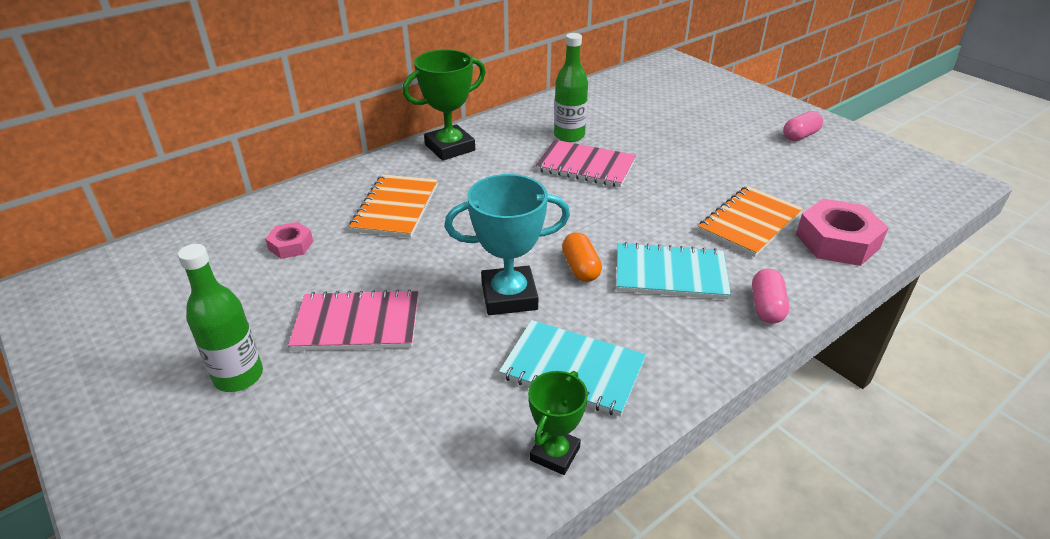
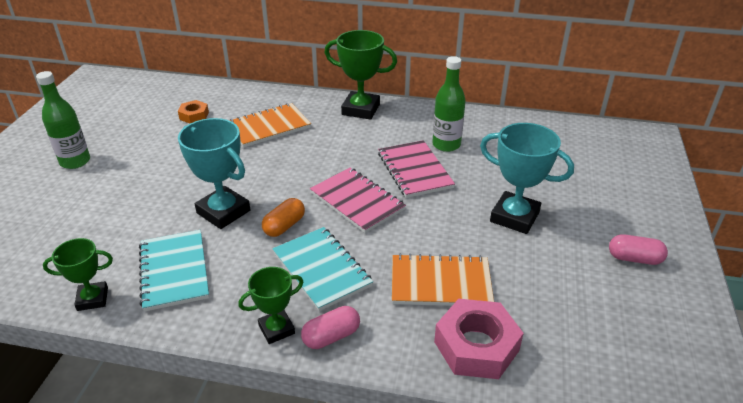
camera: 50 degrees right, 0 degrees up
(291, 245) = (194, 116): pink nut -> orange nut
(357, 323) = (147, 173): pink notebook -> pink notebook (357, 201)
(703, 154) = (514, 217): none -> turquoise trophy
(729, 335) = (276, 329): none -> green trophy

